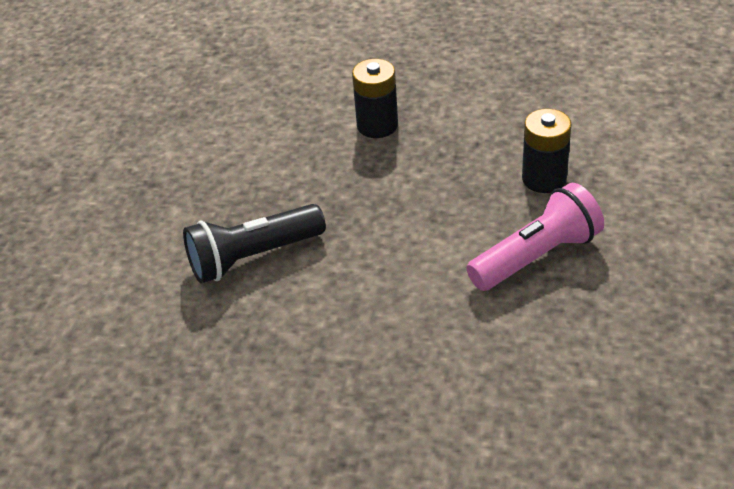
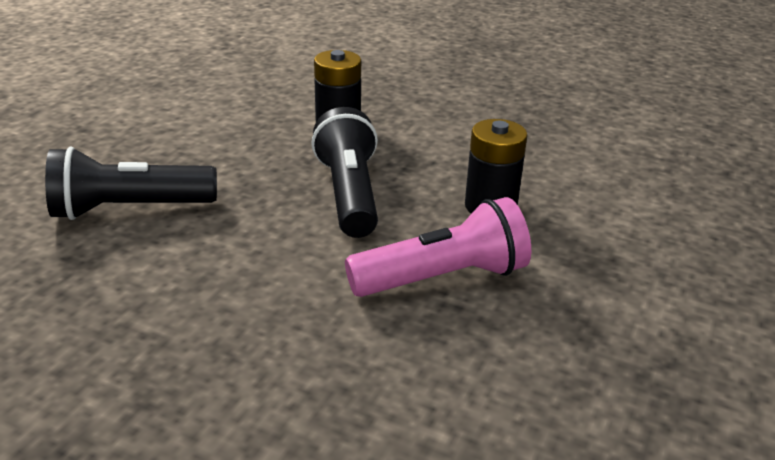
camera: 10 degrees right, 10 degrees down
(424, 195) = (349, 194): none -> black flashlight

